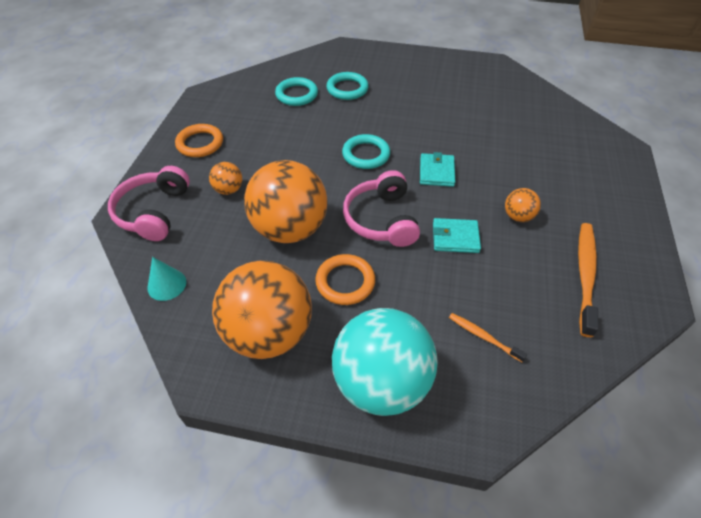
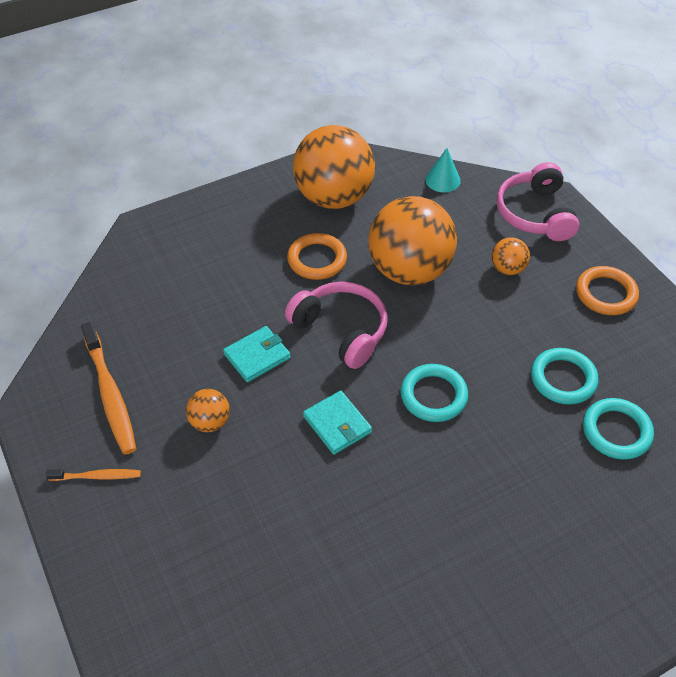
camera: 140 degrees right, 0 degrees up
(153, 212) = (535, 214): pink headphones -> pink headphones turned 150 degrees counterclockwise
(347, 89) = (574, 490): turquoise ring -> turquoise ring (563, 379)
(381, 382) = (228, 216): turquoise ball -> none
(483, 336) = (175, 286): orange toothbrush -> orange toothbrush (97, 476)

